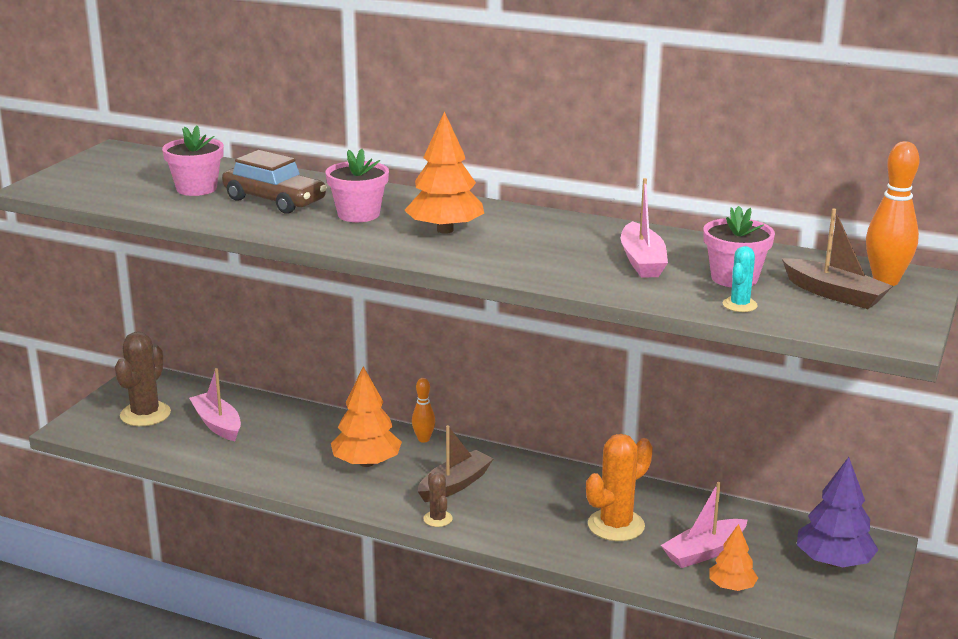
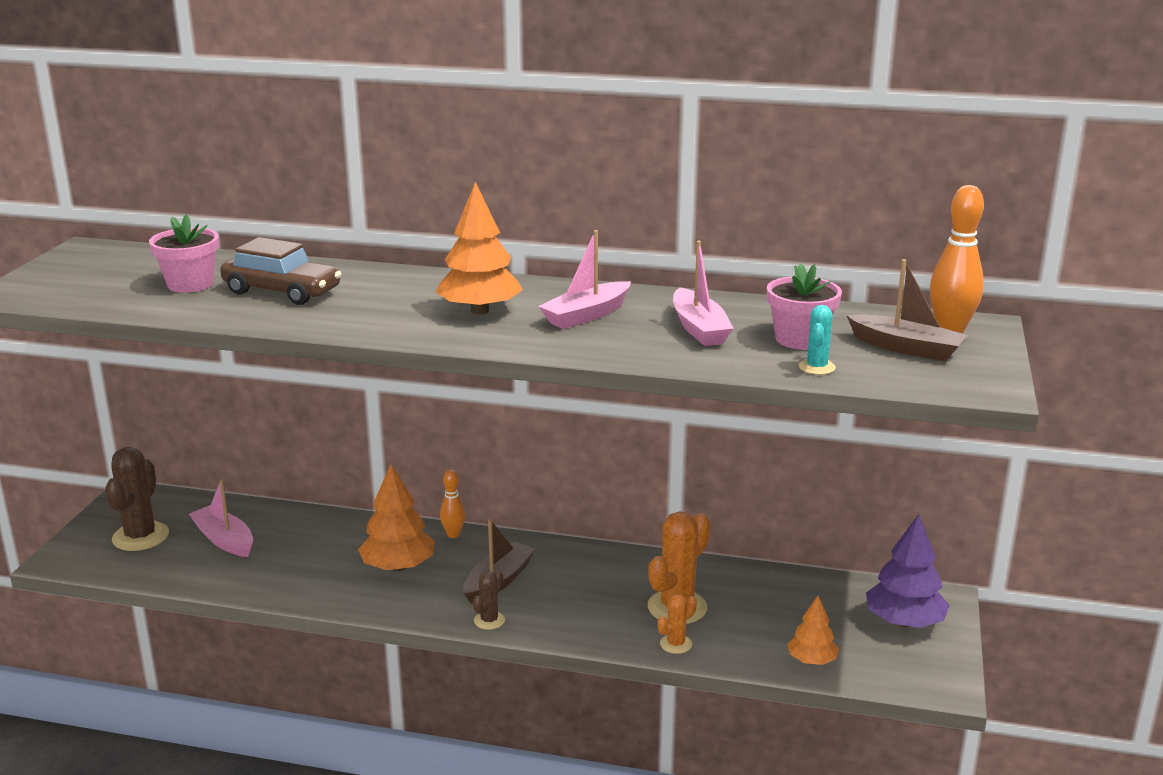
camera: 10 degrees left, 0 degrees up
(358, 214) = (380, 300): pink flower pot -> none
(437, 519) = (489, 620): brown cactus -> brown cactus turned 60 degrees clockwise
(605, 558) = (676, 644): none -> orange cactus
(704, 552) = (774, 626): pink boat -> pink boat (586, 315)

